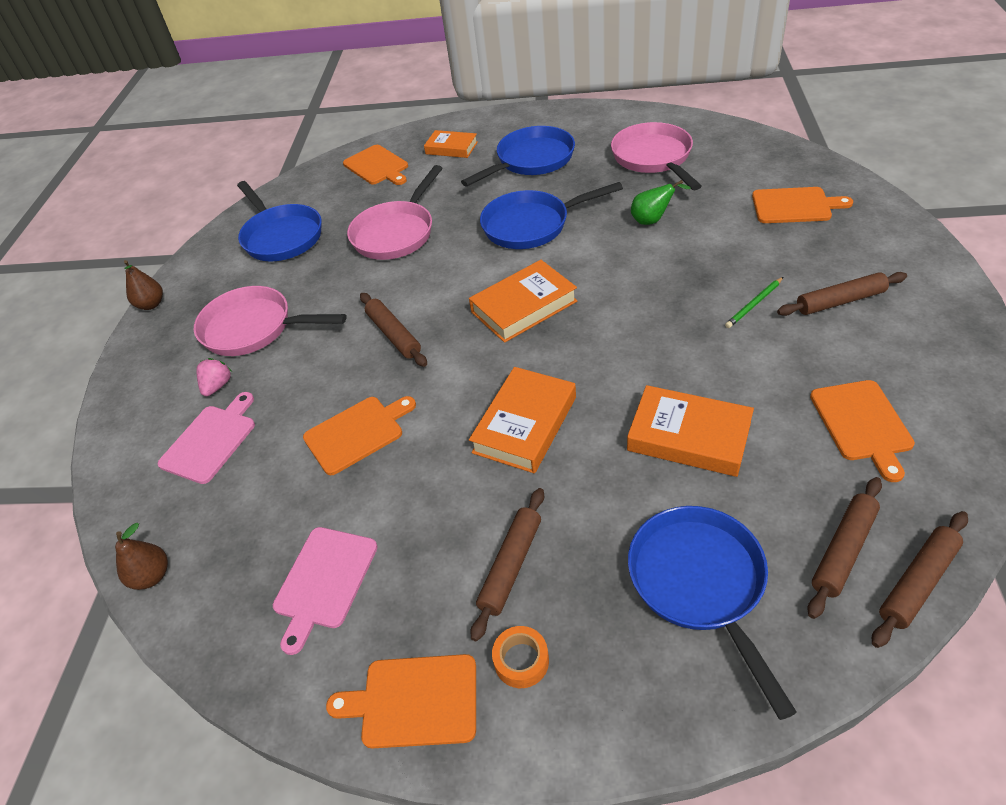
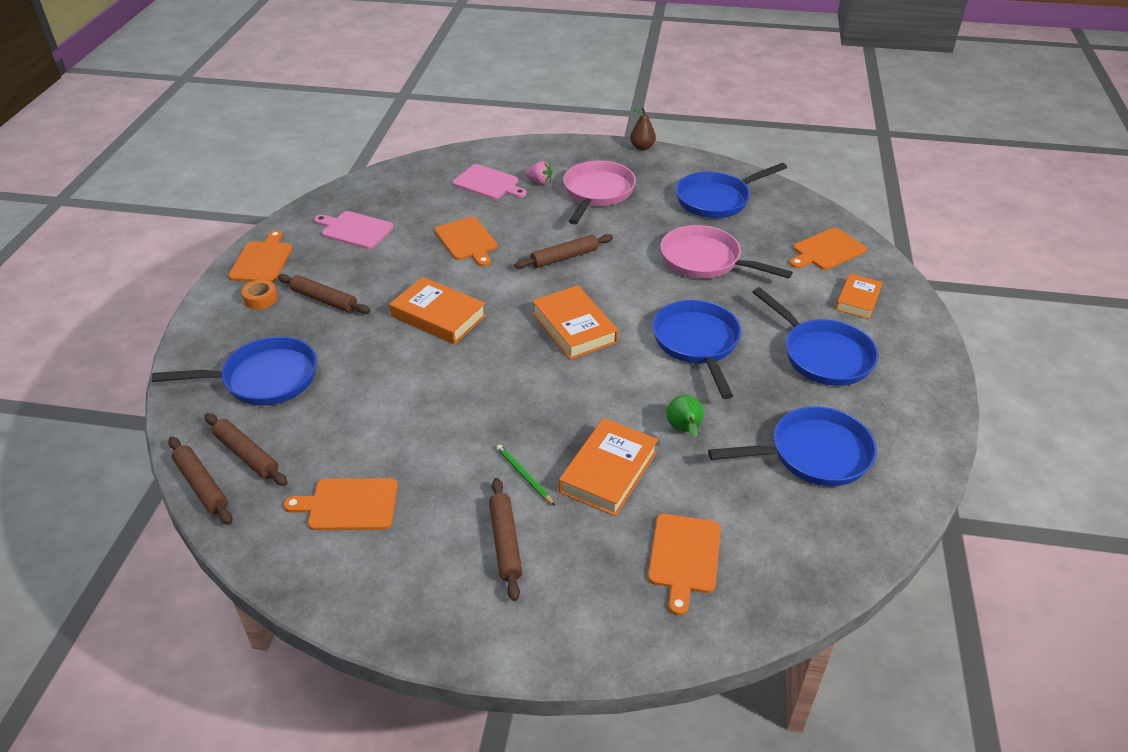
camera: 90 degrees right, 5 degrees down
(152, 576) = (392, 172): brown pear -> none
(653, 158) = (813, 454): pink pan -> blue pan
(689, 436) = (386, 398): orange book -> orange book (608, 472)

